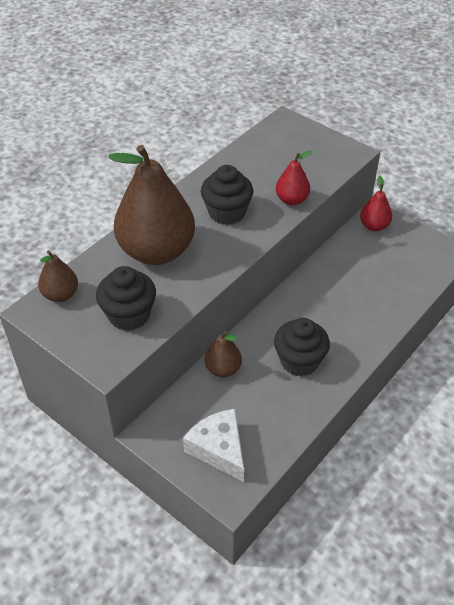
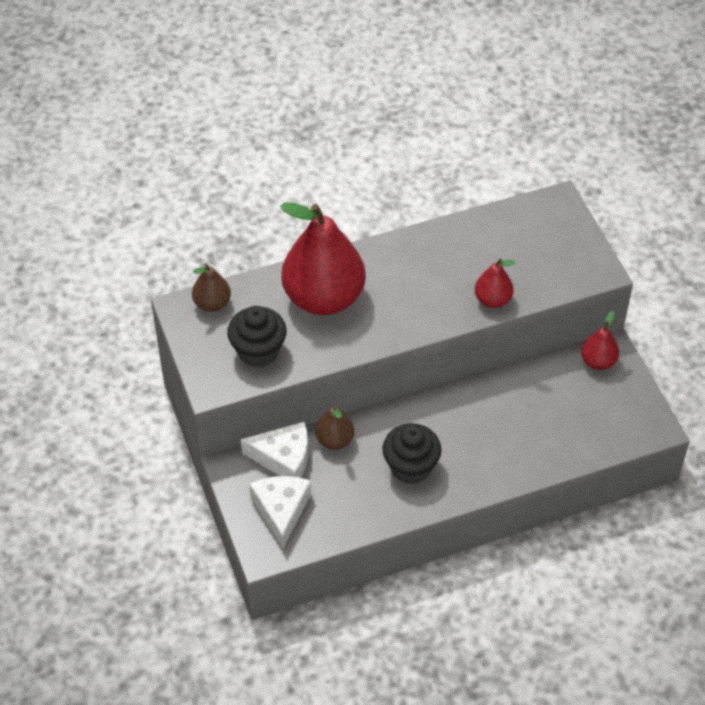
camera: 30 degrees right, 5 degrees up
(156, 251) = (323, 298): brown pear -> red pear
(190, 404) = (283, 458): none -> white cheese
(227, 213) = (418, 286): black cupcake -> none

